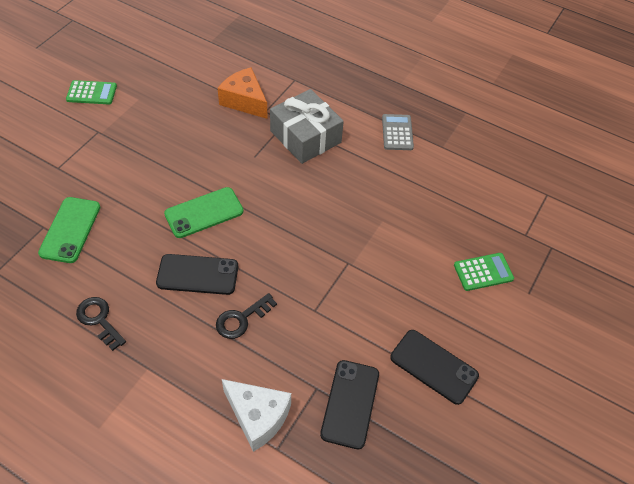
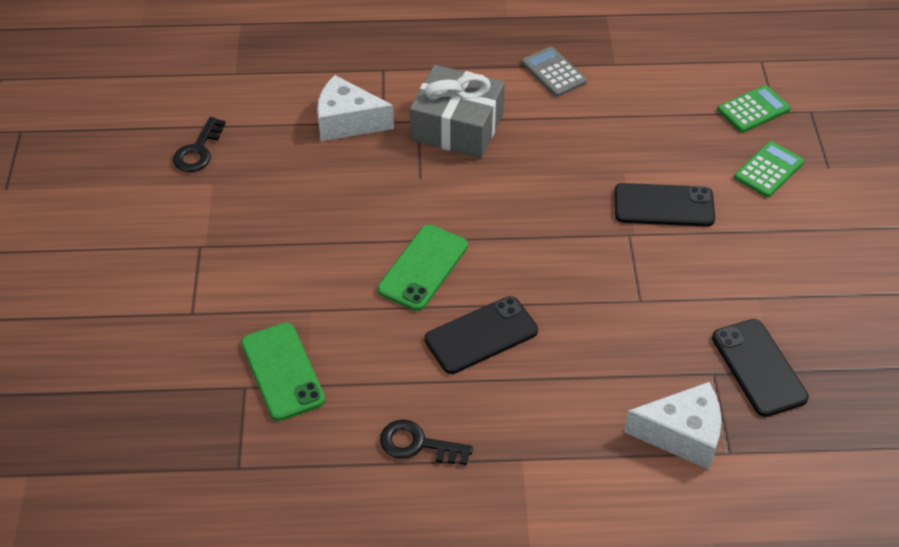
camera: 30 degrees left, 5 degrees down
(92, 93) = (143, 206): green calculator -> green calculator (753, 110)
(241, 319) = (573, 353): black key -> black key (198, 151)
(244, 101) = (347, 122): orange cheese -> white cheese
(433, 366) = (804, 286): black phone -> black phone (664, 206)

